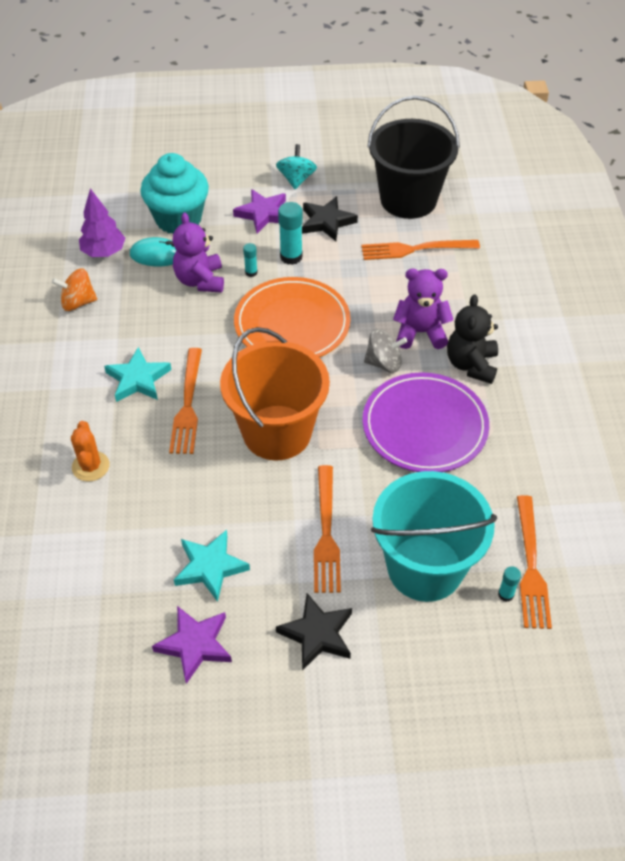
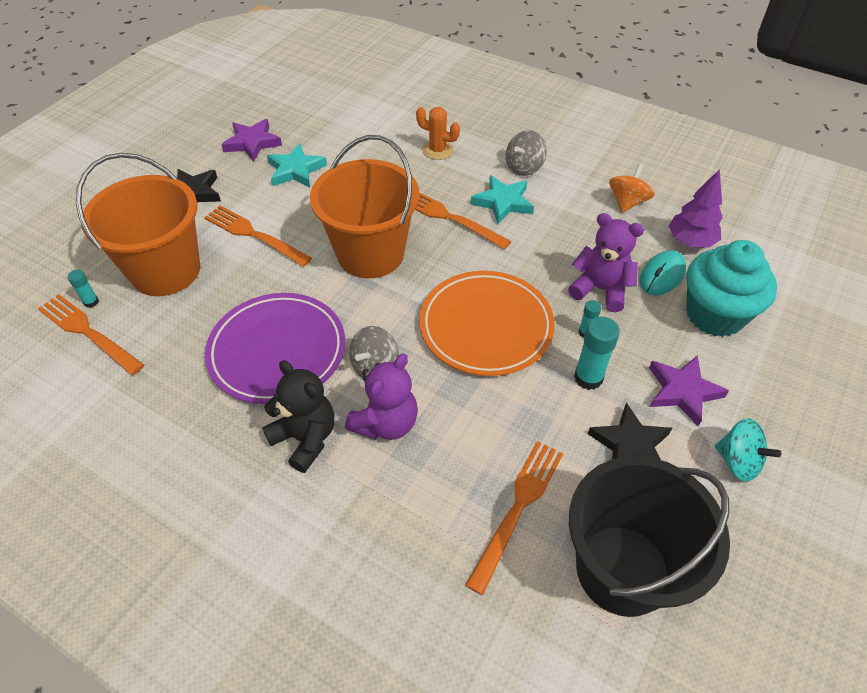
camera: 125 degrees right, 0 degrees up
(73, 388) = (524, 167): none -> grey spinning top
(425, 568) = (165, 271): turquoise bucket -> orange bucket

